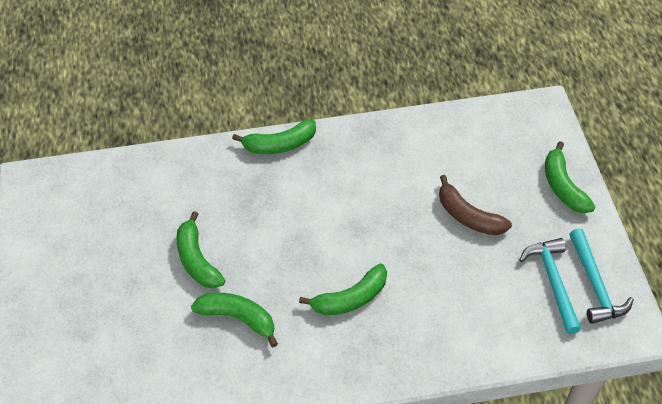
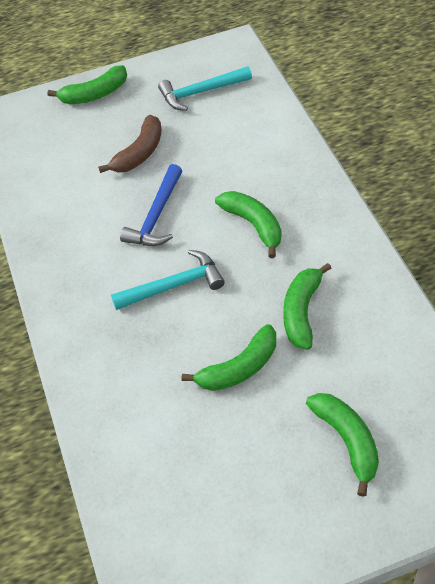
camera: 95 degrees left, 0 degrees up
(280, 144) = (62, 324): green banana -> green banana (346, 440)
(381, 221) = (156, 216): none -> blue hammer
(595, 284) = (197, 68): turquoise hammer -> turquoise hammer (174, 285)

